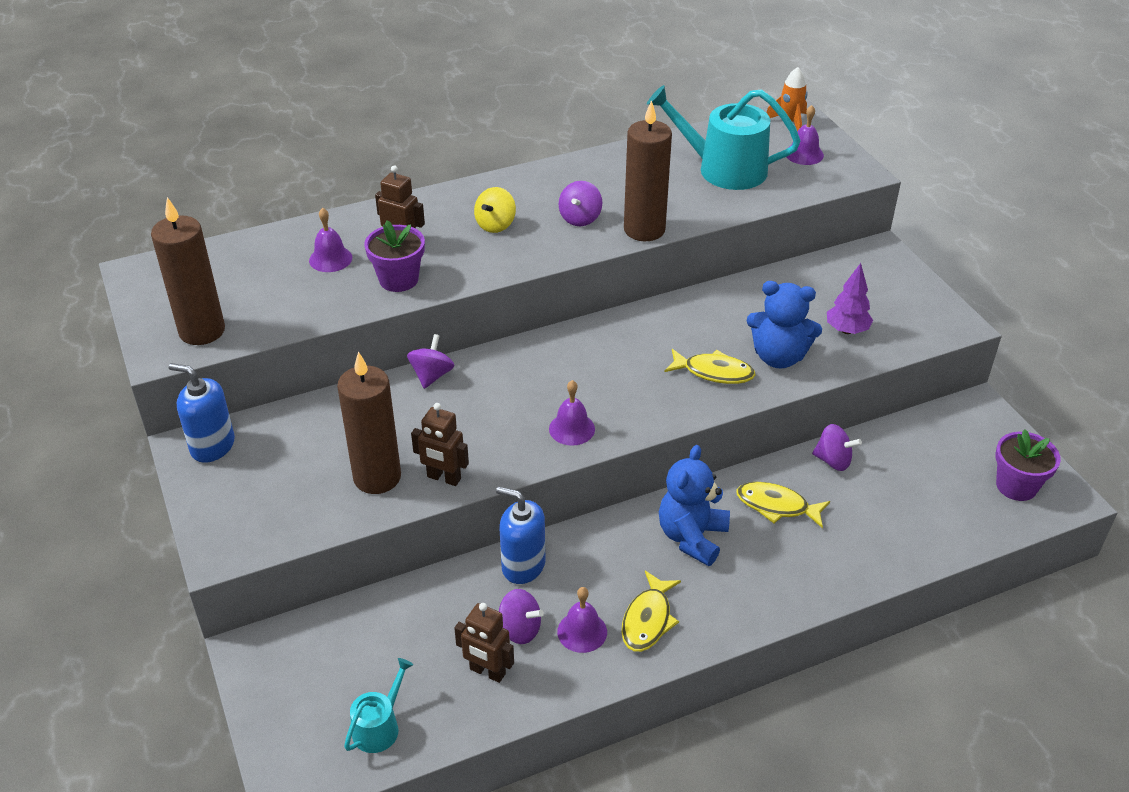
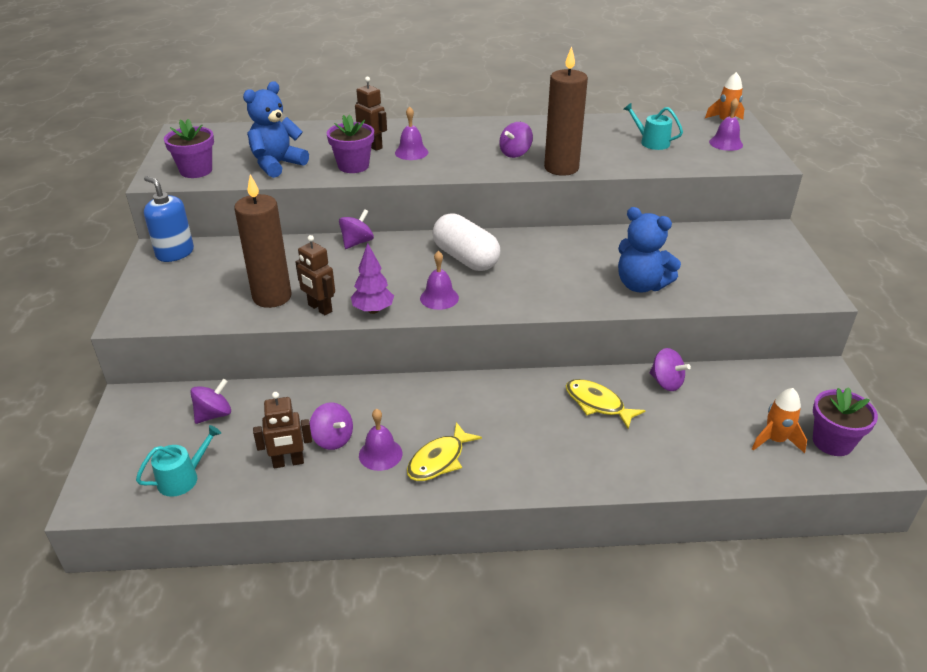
camera: 20 degrees right, 5 degrees down
(202, 331) = (196, 170): brown candle -> purple flower pot
(330, 259) = (315, 146): purple bell -> purple bell (411, 152)
(364, 639) = (214, 414): none -> purple spinning top
(487, 672) = (288, 462): brown robot -> brown robot turned 60 degrees counterclockwise
(495, 225) = (448, 147): yellow spinning top -> none
(523, 565) = (364, 395): blue soap dispenser -> none
(571, 367) = (465, 258): none -> white capsule
(692, 537) = (512, 409): blue teddy bear -> blue teddy bear (277, 164)
(714, 372) = (579, 284): yellow fish -> none
(724, 169) = (651, 142): turquoise watering can -> turquoise watering can, size x0.51
(846, 330) = (712, 278): purple tree -> purple tree (373, 310)
(964, 499) = (775, 440): none -> orange rocket

